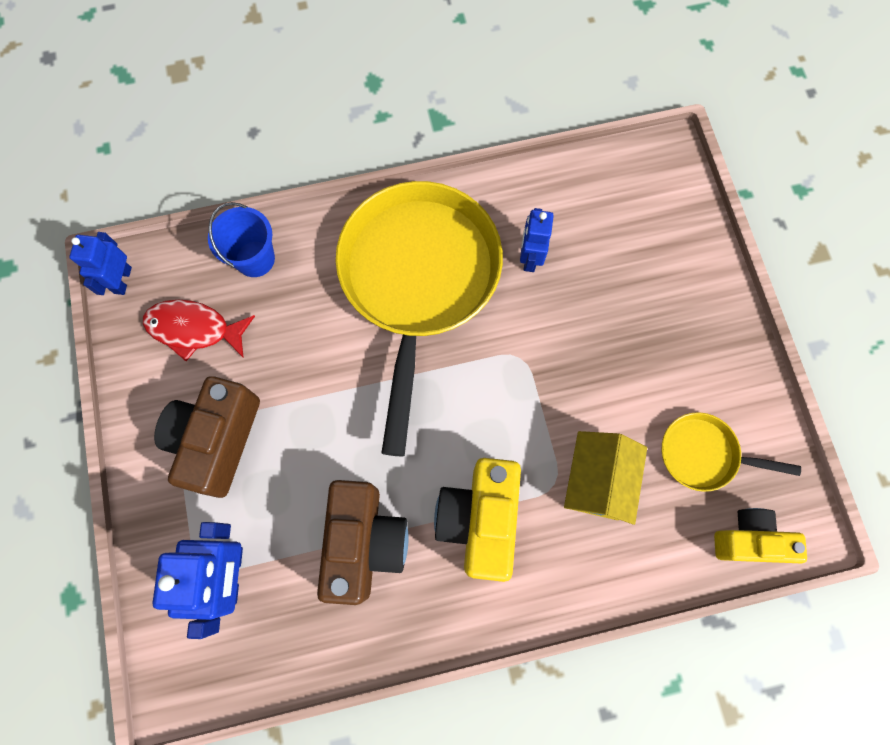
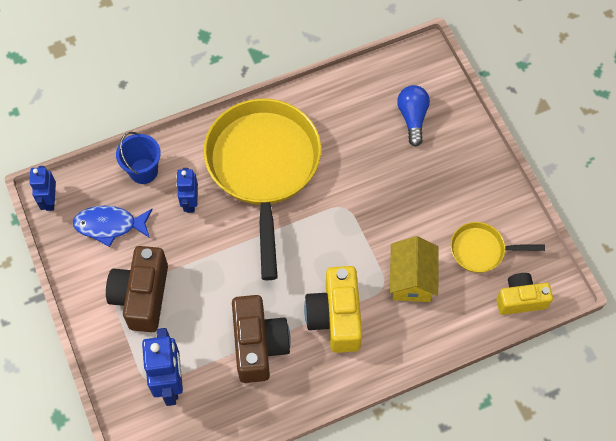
camera: 10 degrees left, 10 degrees down
(194, 329) = (110, 225): red fish -> blue fish
(530, 257) = (339, 140): blue robot -> blue robot (190, 202)
(636, 242) = (412, 118): none -> blue light bulb

